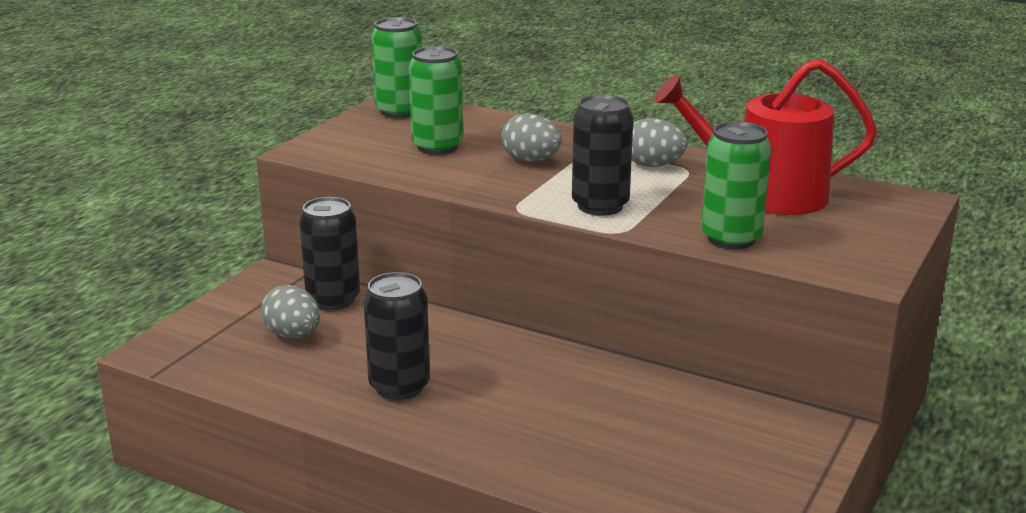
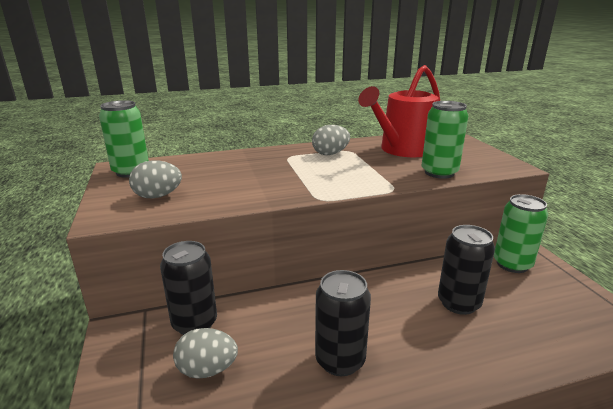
camera: 45 degrees left, 0 degrees up
(437, 147) = (199, 183): green can -> green can (512, 264)
(531, 161) = (269, 171): grey egg -> grey egg (158, 196)
(600, 206) = (354, 180): black can -> black can (458, 303)

